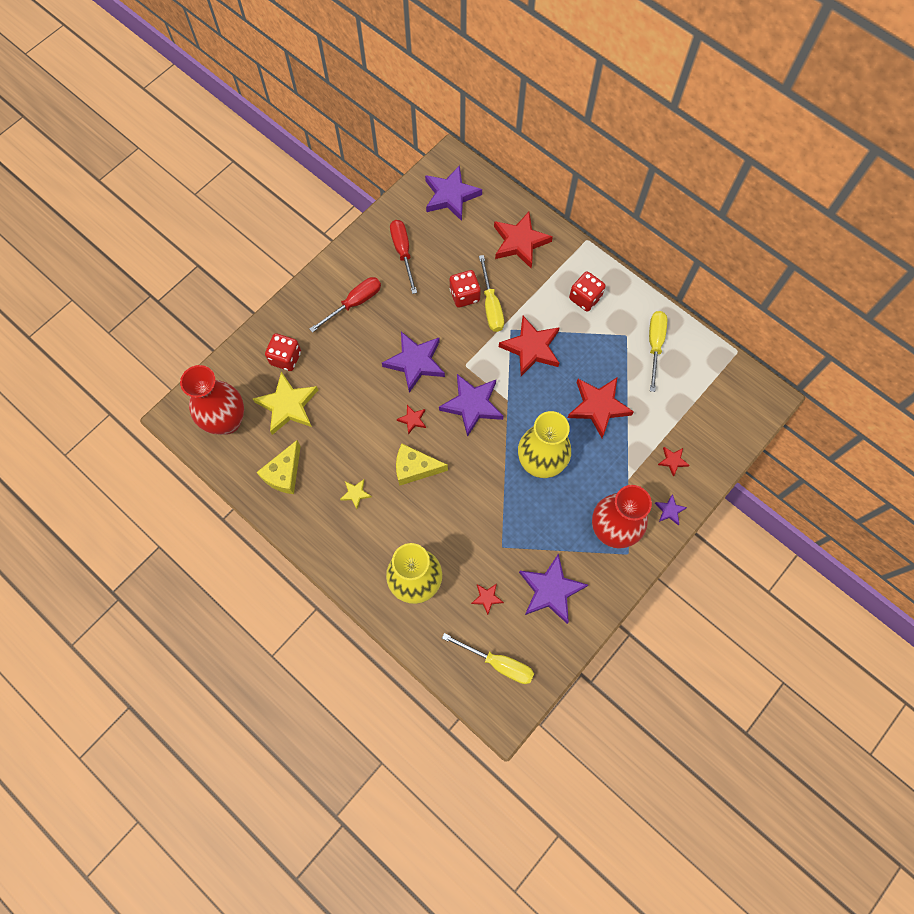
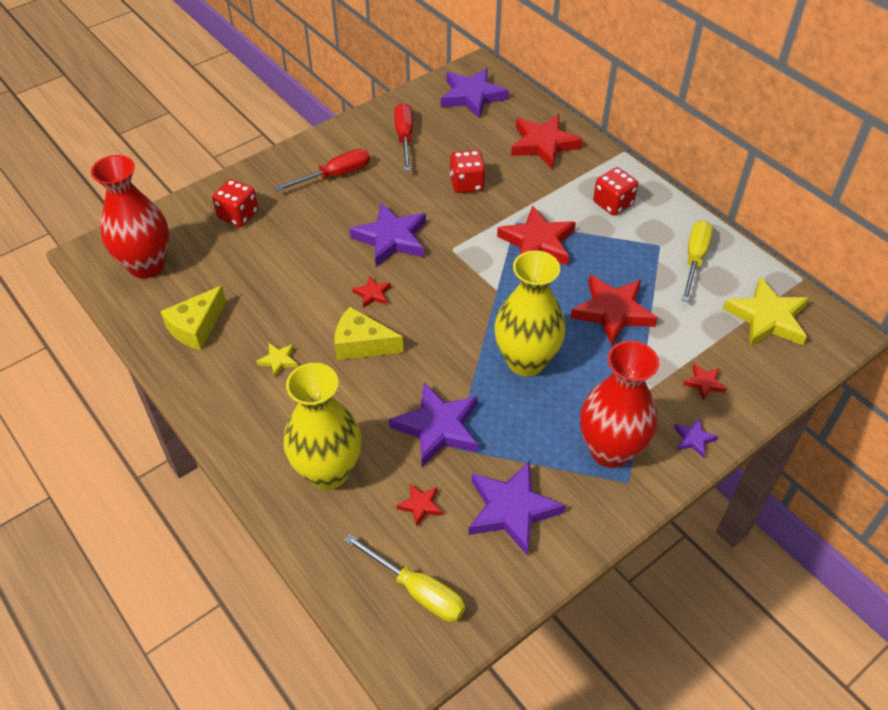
camera: 10 degrees right, 20 degrees down
(288, 405) = (225, 260): yellow star -> yellow star (767, 318)
(472, 405) = (451, 289): purple star -> purple star (438, 427)
(491, 306) = (496, 197): yellow screwdriver -> none

